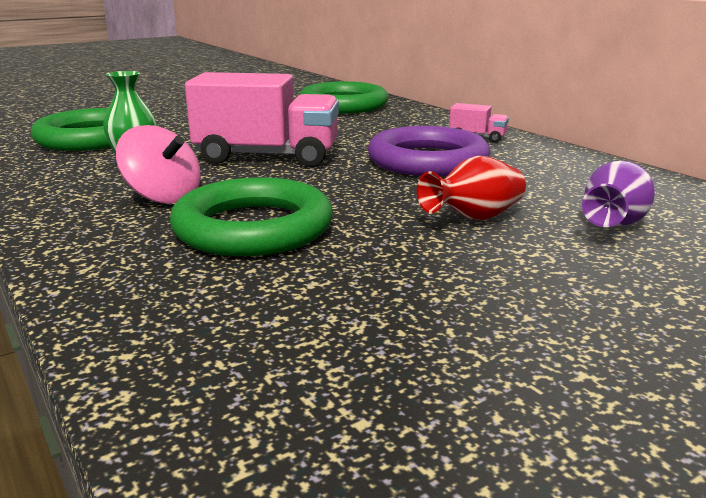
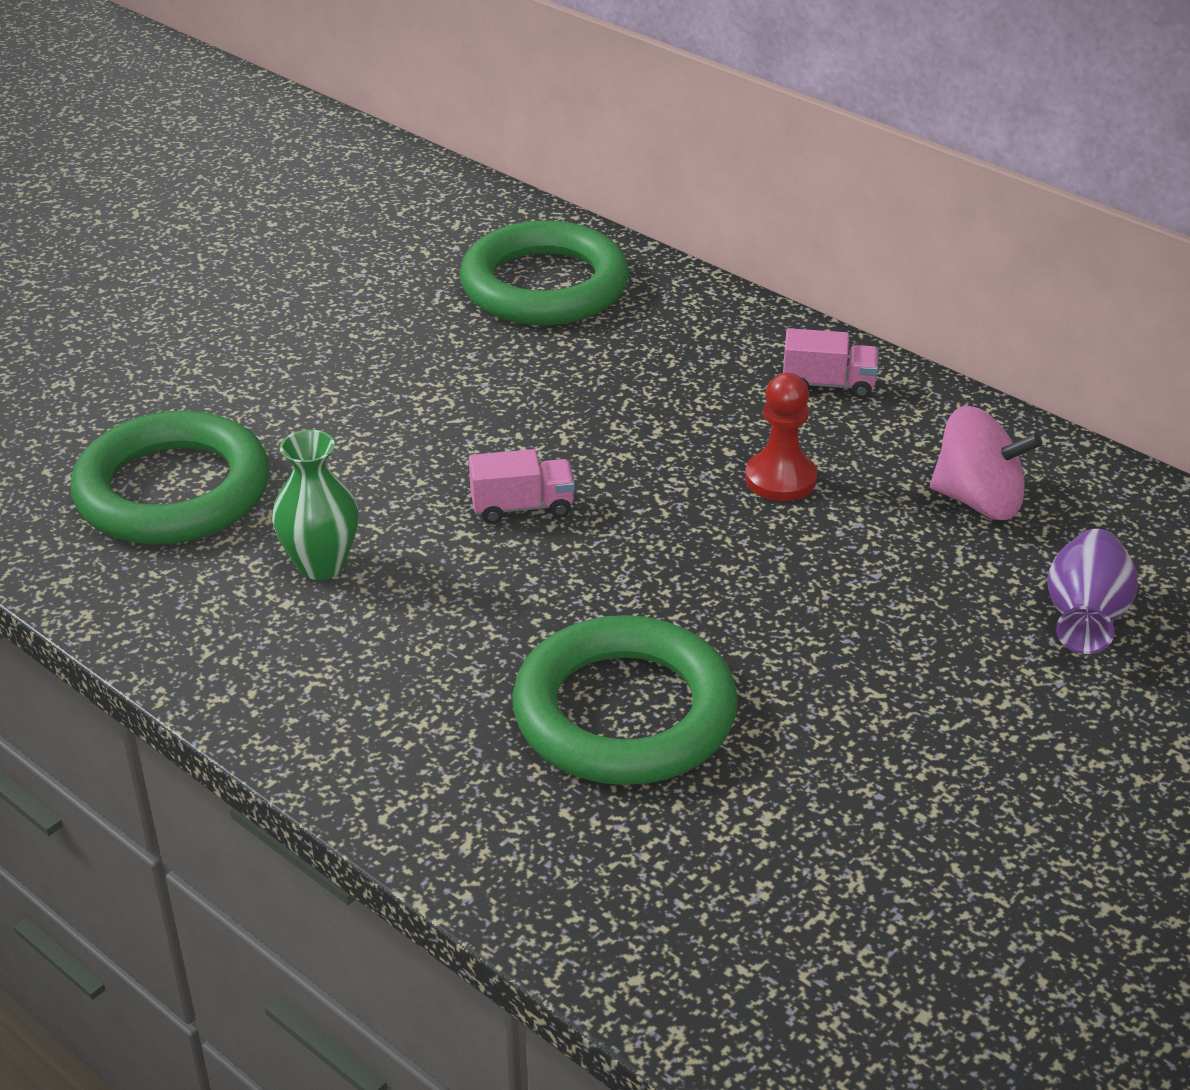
camera: 15 degrees left, 15 degrees up
(163, 197) = (442, 656): pink spinning top -> pink spinning top (978, 501)
(267, 157) = (522, 507): pink truck -> pink truck, size x0.44
(427, 161) = (780, 479): purple ring -> red pawn
(474, 218) = (905, 634): red vase -> none

